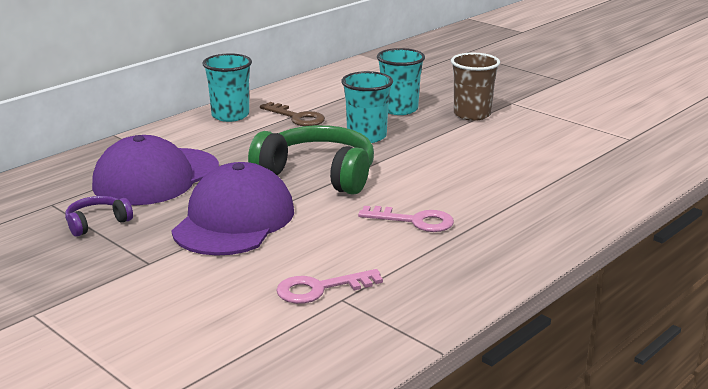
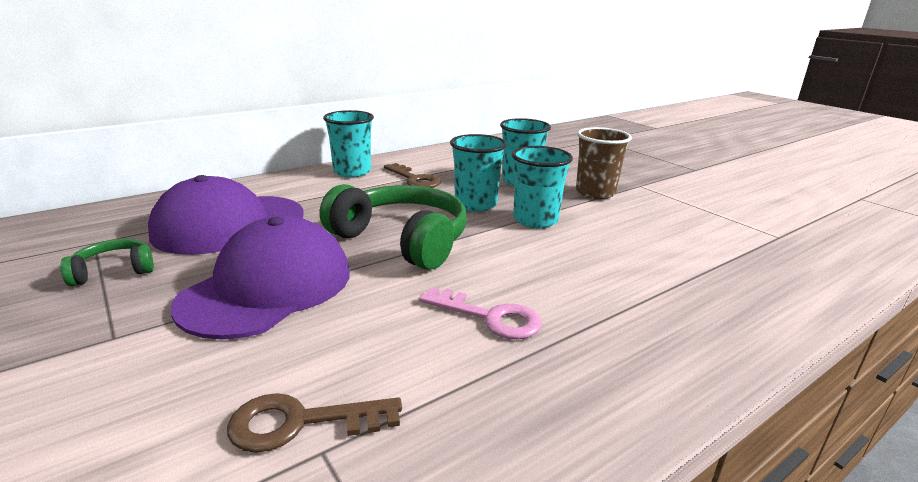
camera: 10 degrees right, 0 degrees up
(97, 223) = (114, 271): purple headphones -> green headphones
(320, 289) = (301, 422): pink key -> brown key
(425, 145) = (535, 220): none -> turquoise cup

